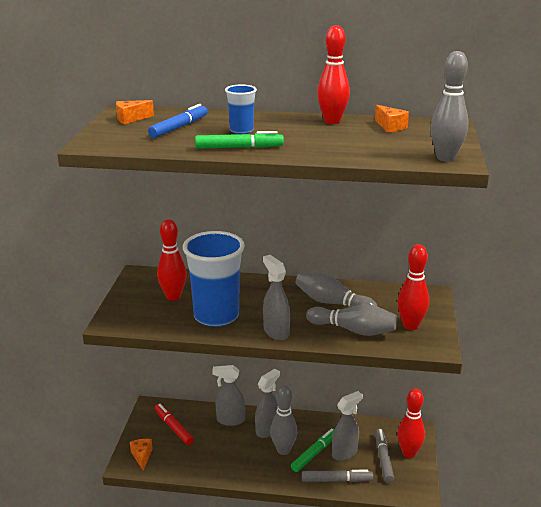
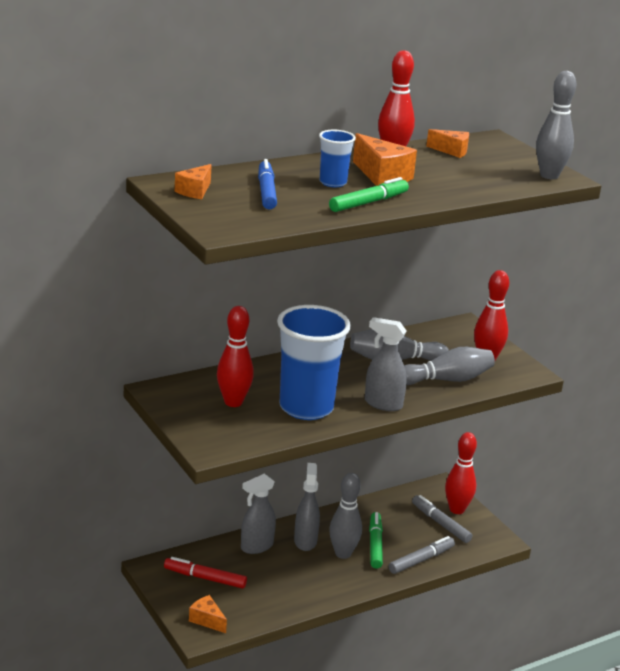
camera: 40 degrees left, 0 degrees up
(291, 133) = (382, 176): none -> orange cheese
(345, 453) = (401, 532): grey spray bottle -> none

